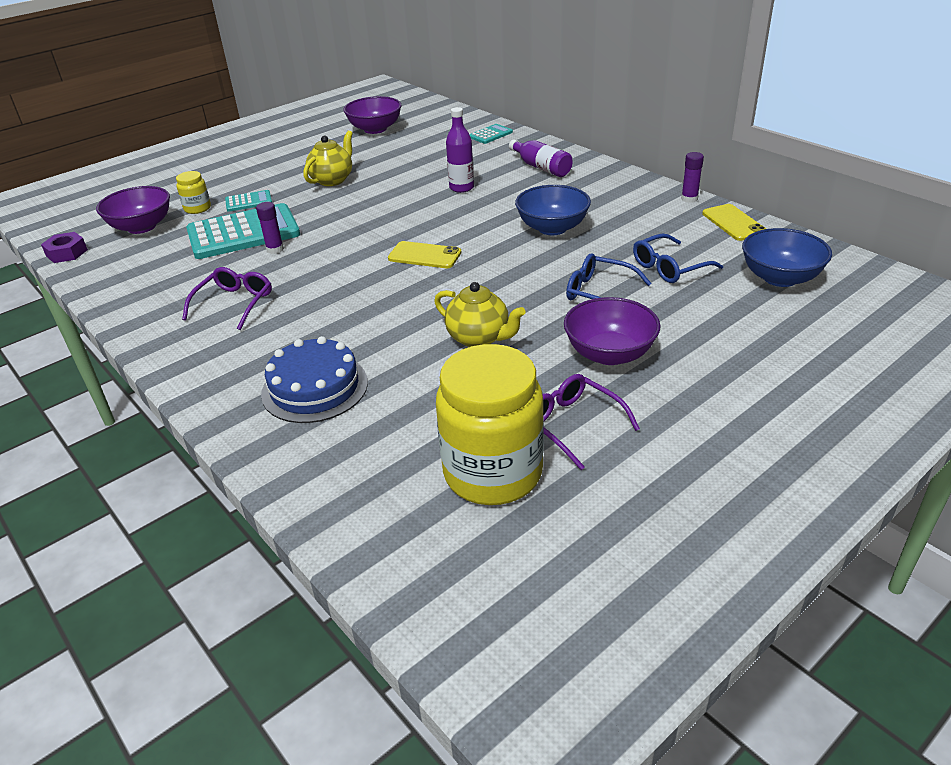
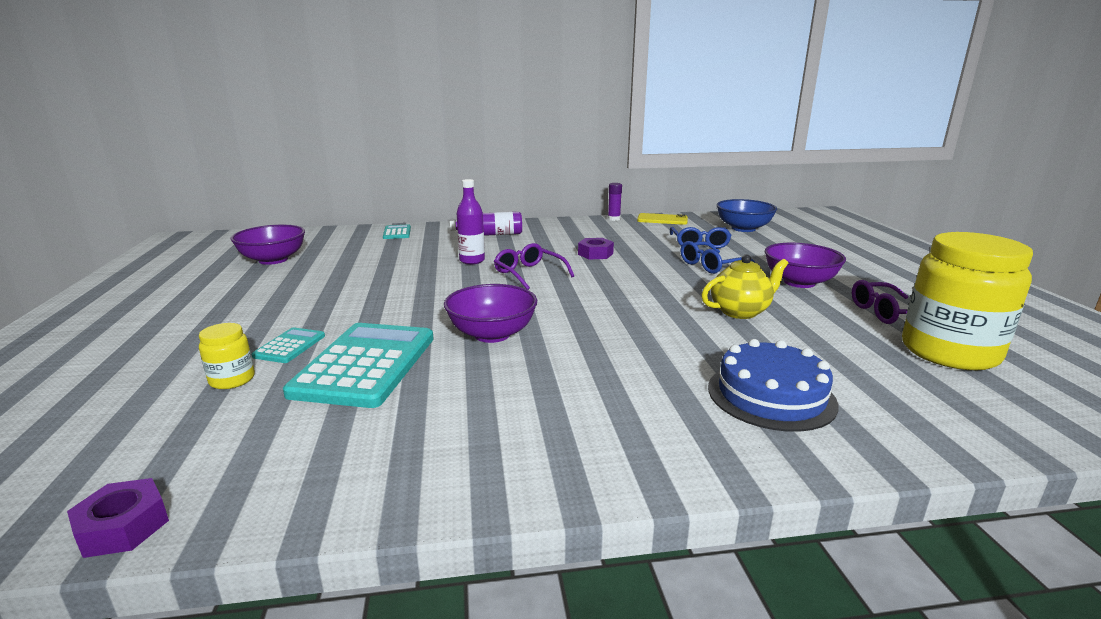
camera: 60 degrees left, 15 degrees down
(141, 227) = (191, 432): purple bowl -> purple bowl (492, 334)
(234, 303) = (536, 404): purple glasses -> purple glasses (529, 274)
(275, 249) = (442, 356): purple glue stick -> none
(332, 180) = (339, 298): yellow teapot -> none
(424, 256) = (572, 298): yellow phone -> none
(552, 228) = (595, 254): blue bowl -> purple nut

